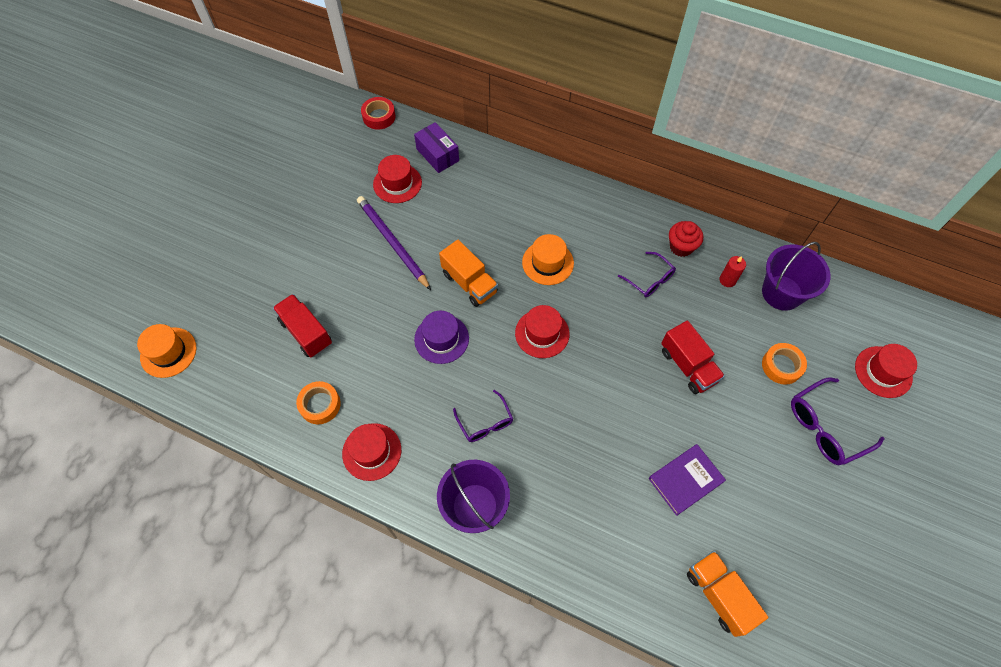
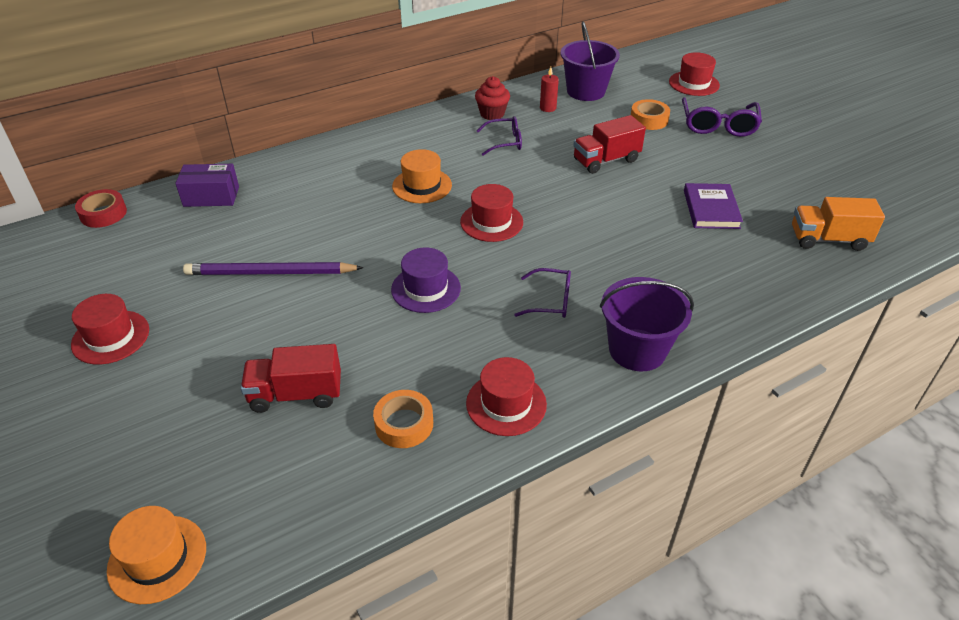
camera: 55 degrees left, 20 degrees down
(397, 183) = (204, 237): red hat -> red hat (110, 337)
(469, 283) = (384, 241): orange truck -> none
(688, 366) = (606, 160): red truck -> red truck turned 150 degrees clockwise

